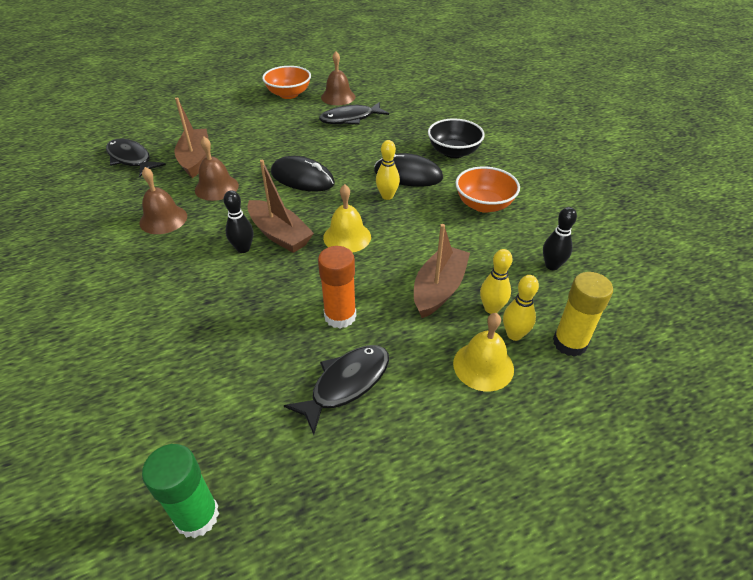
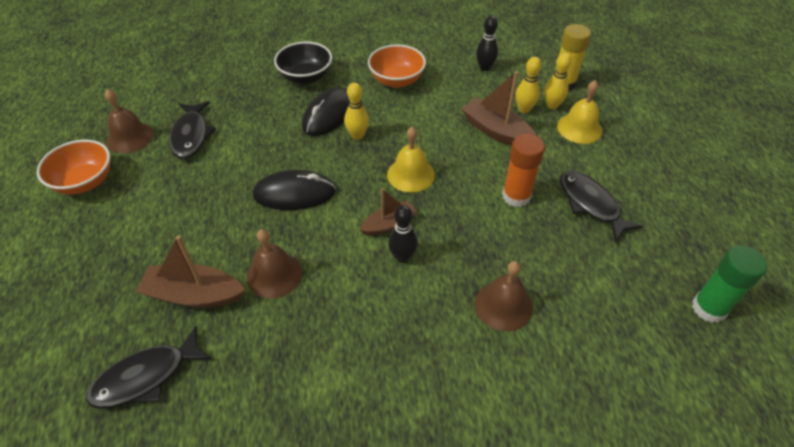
camera: 75 degrees left, 5 degrees up
(163, 219) = (318, 333): brown bell -> brown bell (503, 305)
(279, 234) = (389, 224): brown boat -> brown boat, size x0.64
(302, 178) = (294, 193): black mouse -> black mouse turned 45 degrees clockwise

